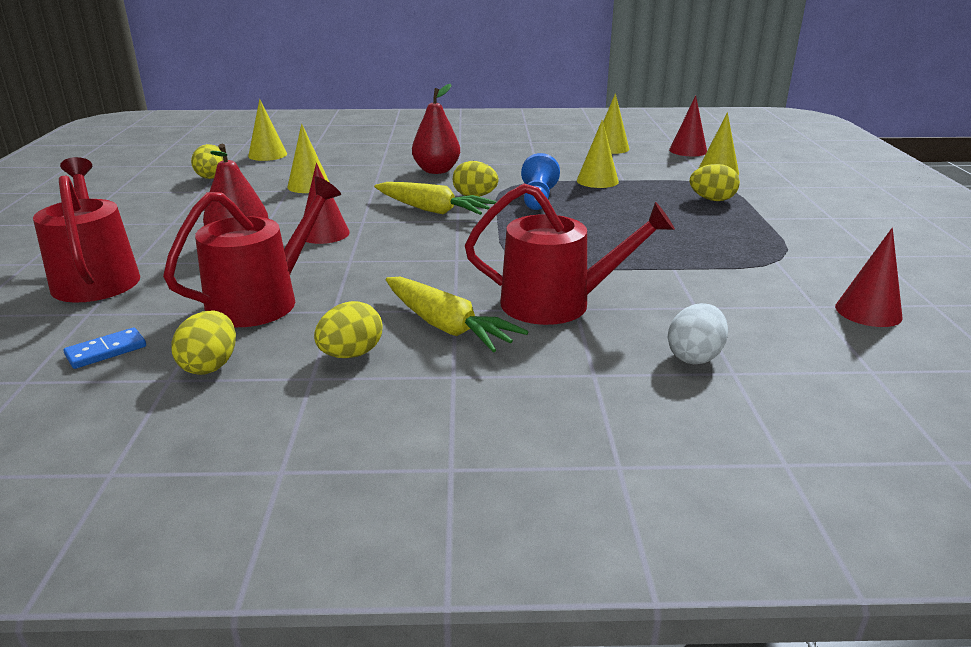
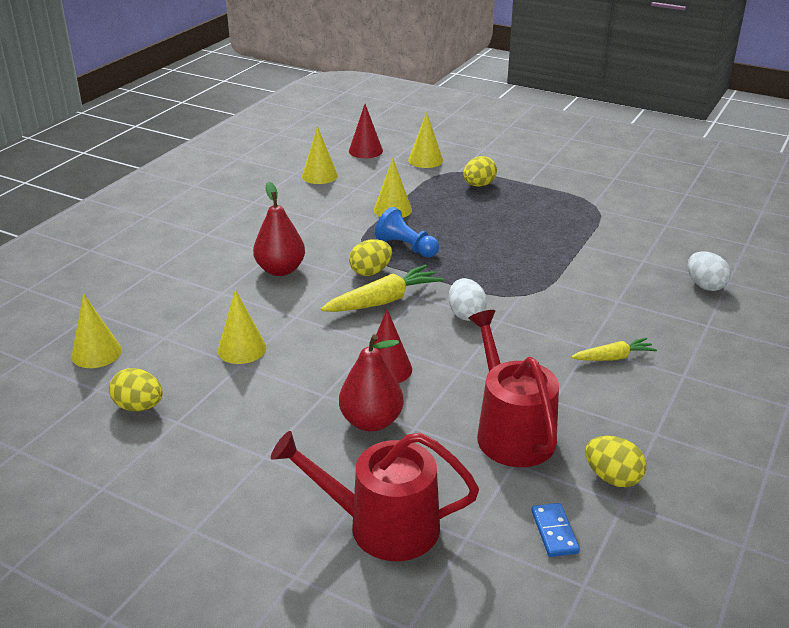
camera: 60 degrees left, 5 degrees up
(351, 354) = (631, 408): yellow egg -> none
(446, 326) = (613, 357): yellow carrot -> yellow carrot, size x0.61
(449, 243) = (466, 314): none -> white egg
(556, 303) = (606, 305): red watering can -> none
(868, 311) = (683, 214): red cone -> none

